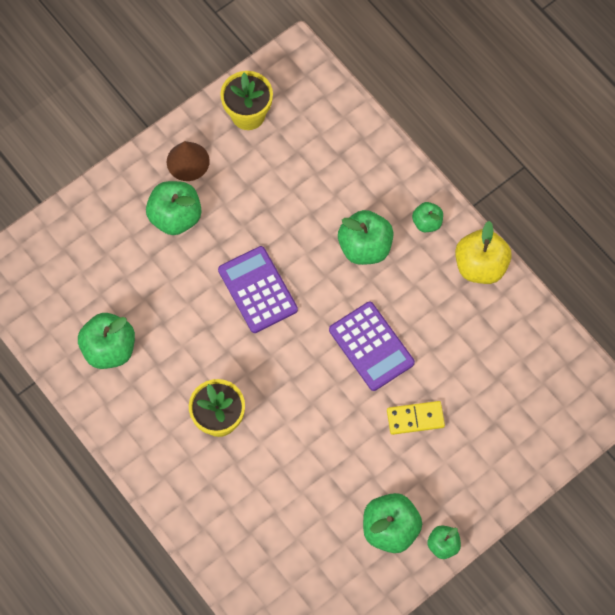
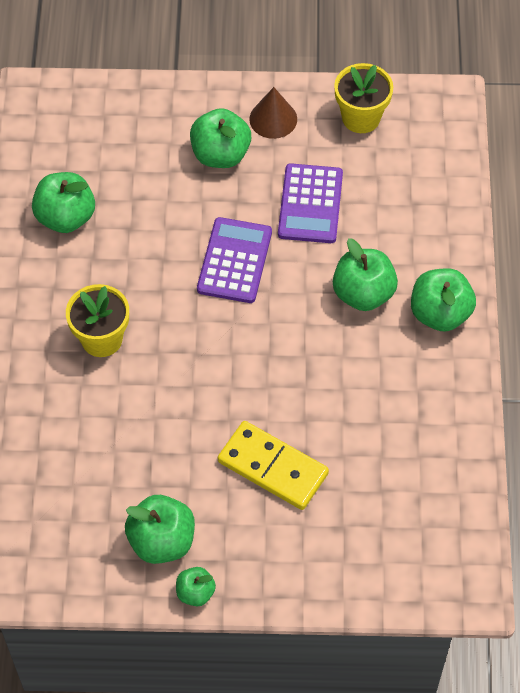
camera: 40 degrees right, 10 degrees down
(371, 346) = (290, 378): purple calculator -> purple calculator (310, 204)
(415, 418) = (272, 468): yellow domino -> yellow domino, size x1.58
(427, 222) = (440, 313): green apple -> green apple, size x1.77
(480, 265) = (456, 384): yellow apple -> none

